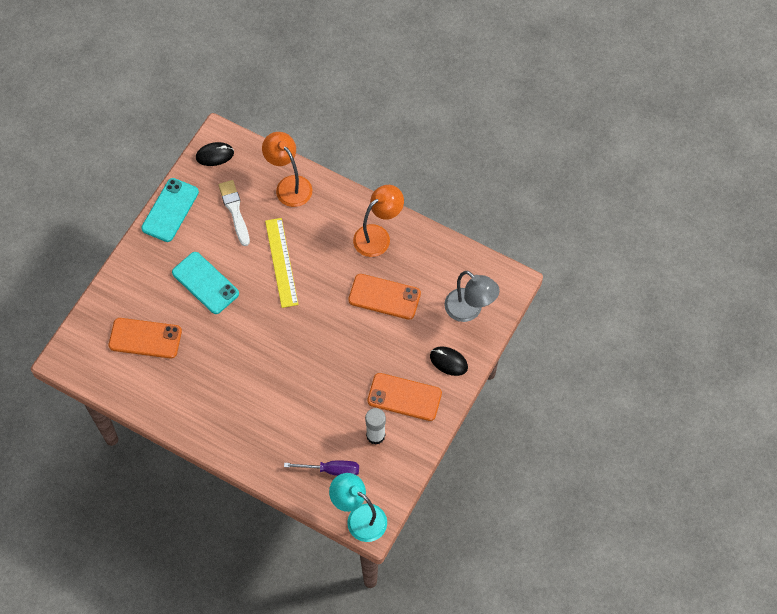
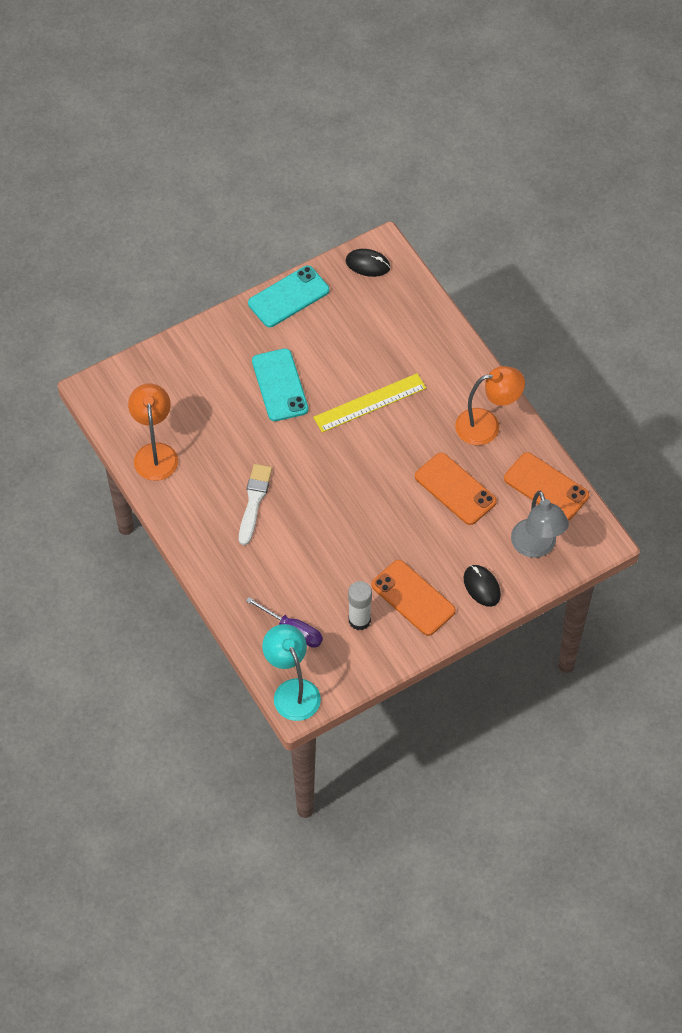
camera: 30 degrees right, 5 degrees down
(145, 338) = (186, 409): orange phone -> orange phone (546, 487)
(234, 210) = (354, 329): white brush -> white brush (254, 501)
(281, 262) = (369, 402): yellow ruler -> yellow ruler turned 45 degrees clockwise
(289, 185) = (426, 330): orange lamp -> orange lamp (155, 453)

